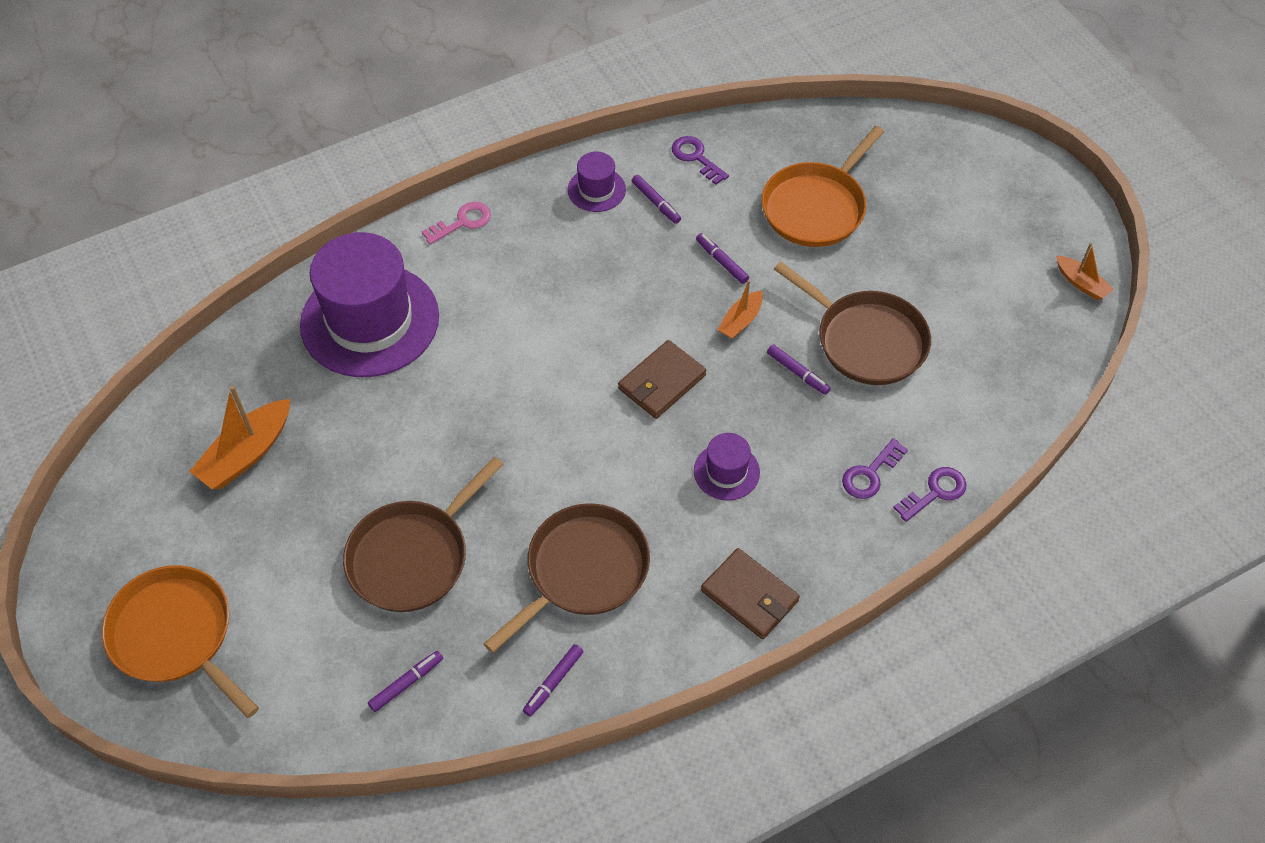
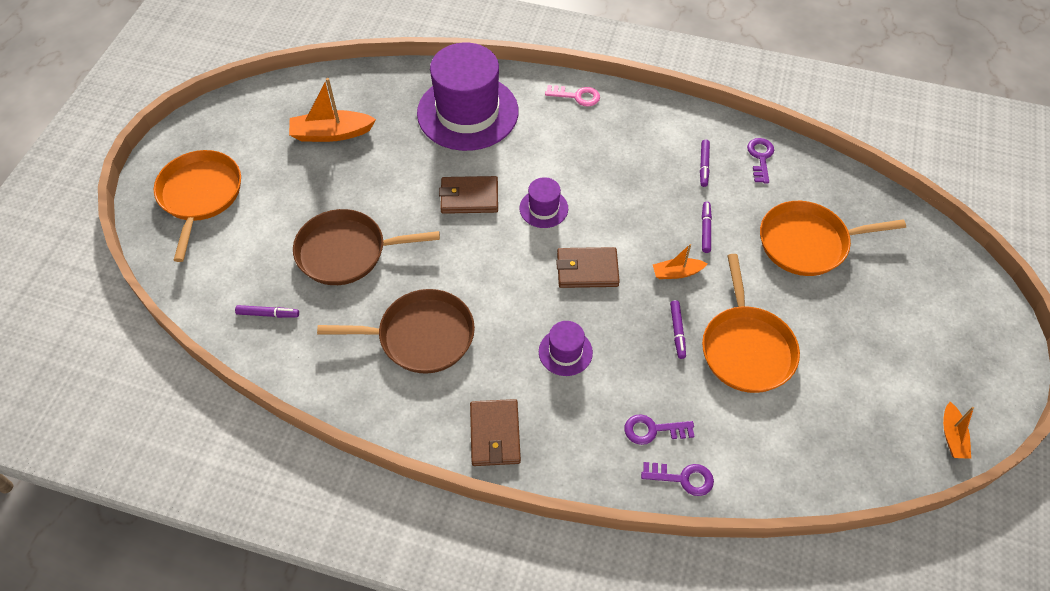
camera: 45 degrees right, 0 degrees up
(473, 403) = (469, 197): none -> brown wallet
(553, 682) = (336, 381): purple marker -> none
(596, 189) = (675, 133): purple hat -> purple hat (543, 208)
(866, 340) = (746, 348): brown pan -> orange pan

